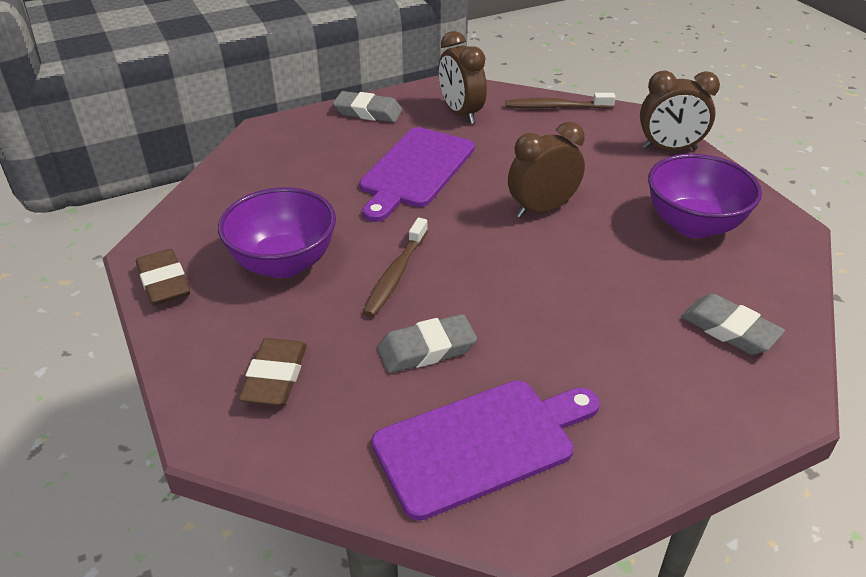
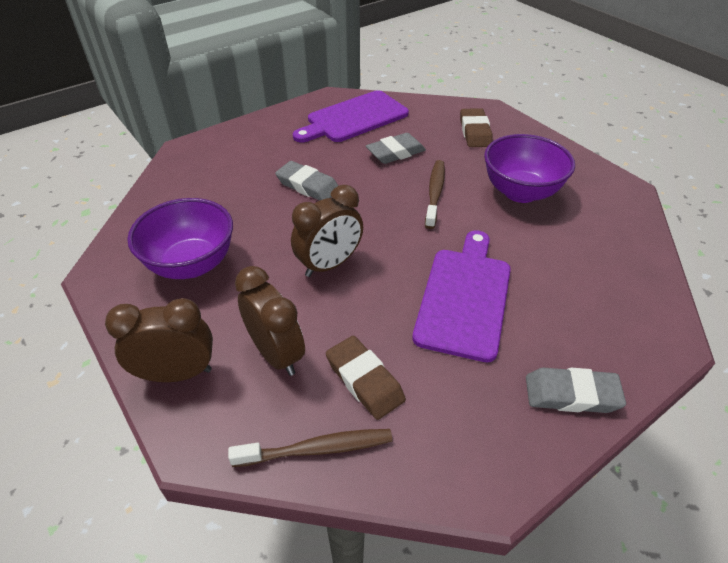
camera: 170 degrees right, 5 degrees up
(164, 283) = (590, 170): brown eraser -> brown eraser (364, 380)
(460, 113) = (448, 411): brown clock -> brown clock (276, 354)
(729, 330) = (200, 183): grey eraser -> grey eraser (308, 186)

